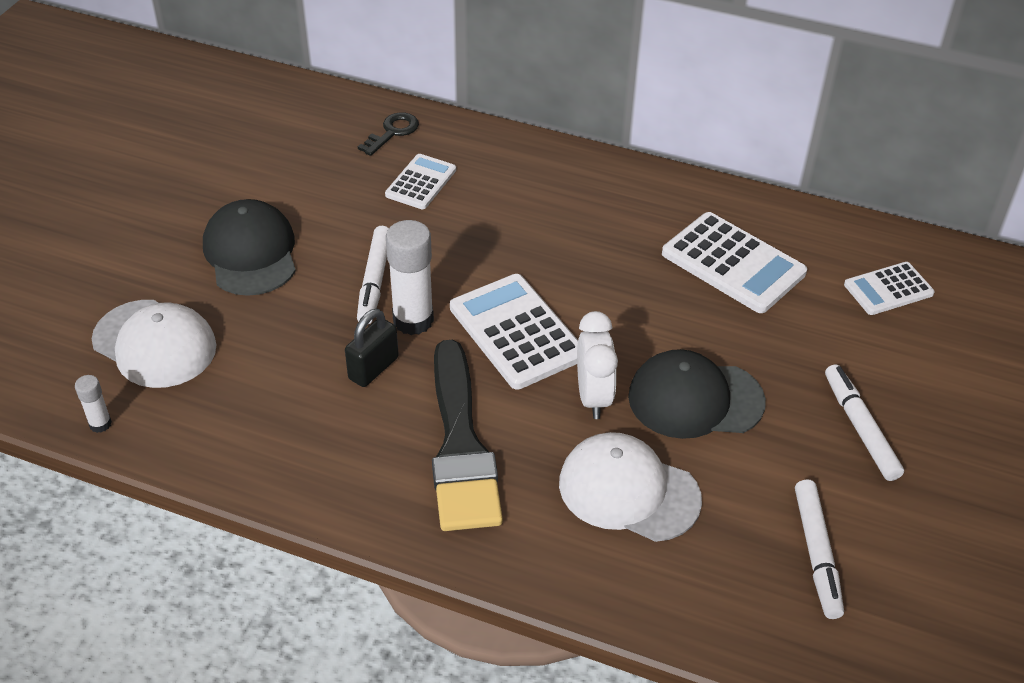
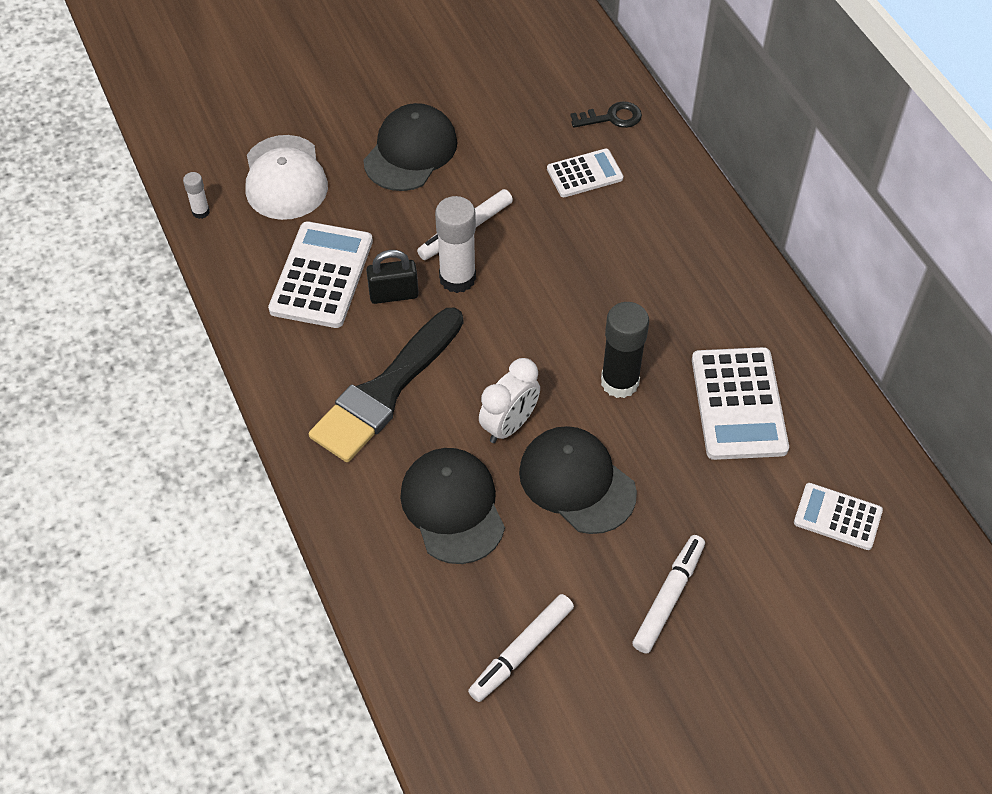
camera: 45 degrees right, 10 degrees up
(516, 332) = (515, 338): white calculator -> white calculator (322, 275)
(628, 491) = (452, 507): white cap -> black cap
(634, 307) = (619, 382): none -> black glue stick

